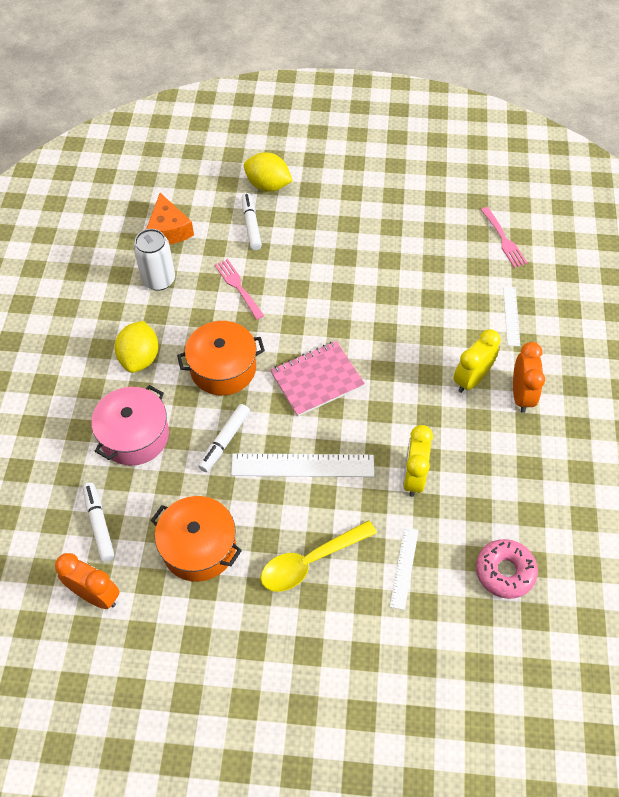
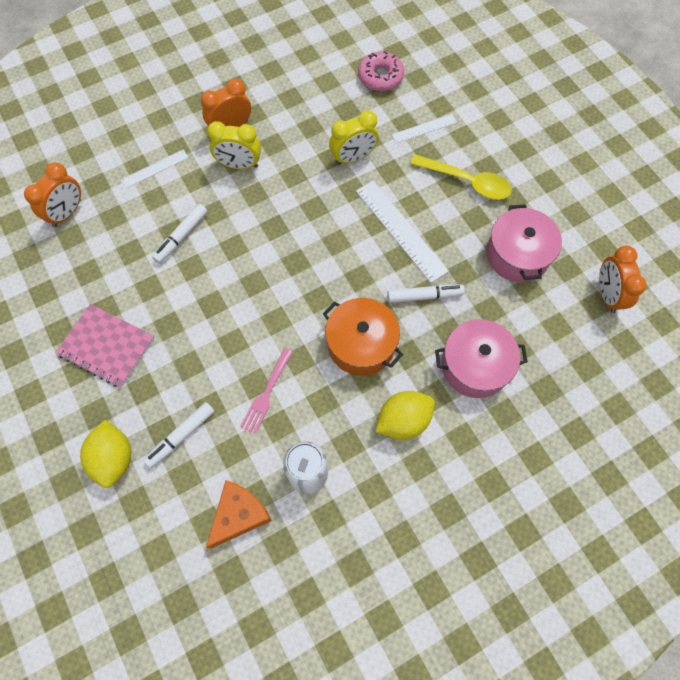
camera: 125 degrees left, 10 degrees up
(99, 524) = (561, 333): white marker -> white marker (181, 237)
(199, 547) = (517, 254): orange pot -> pink pot
(317, 379) = (318, 267): pink notebook -> pink notebook (106, 346)
(503, 240) = (67, 213): pink fork -> orange clock

